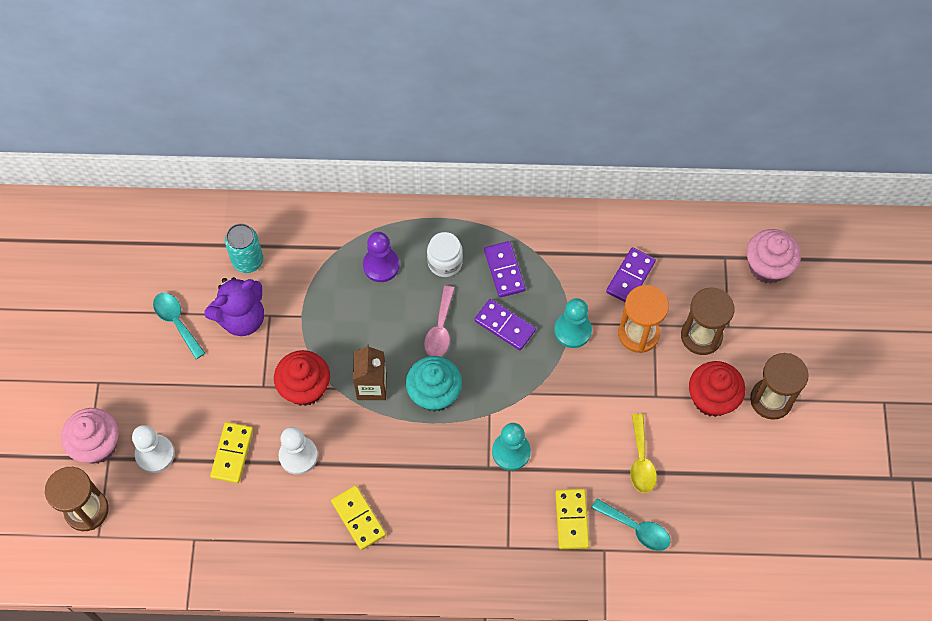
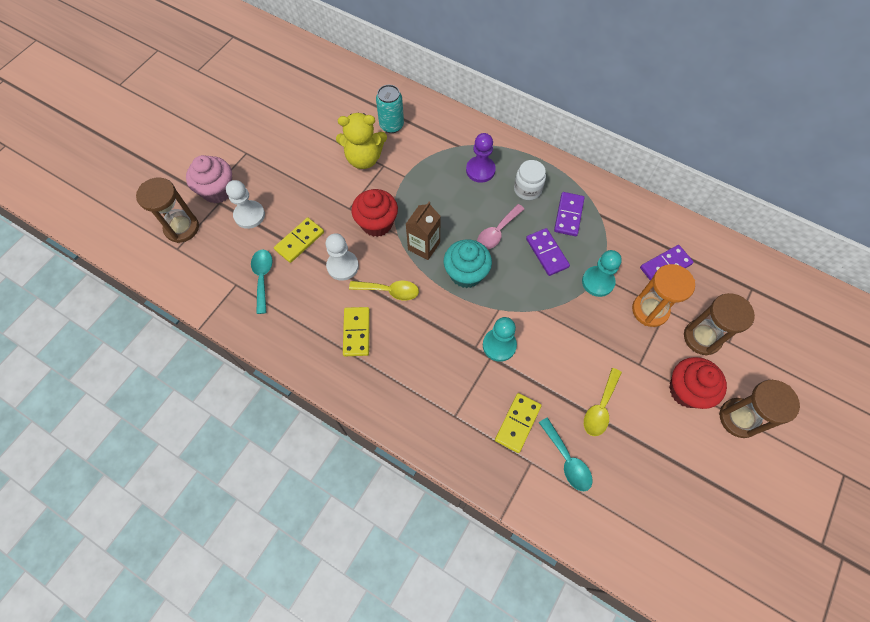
camera: 30 degrees right, 0 degrees up
(176, 322) = (320, 140): turquoise spoon -> turquoise spoon (262, 277)
(241, 318) = (364, 158): purple teddy bear -> yellow teddy bear
(365, 455) = (390, 291): none -> yellow spoon
(767, 267) = (786, 313): pink cupcake -> none

